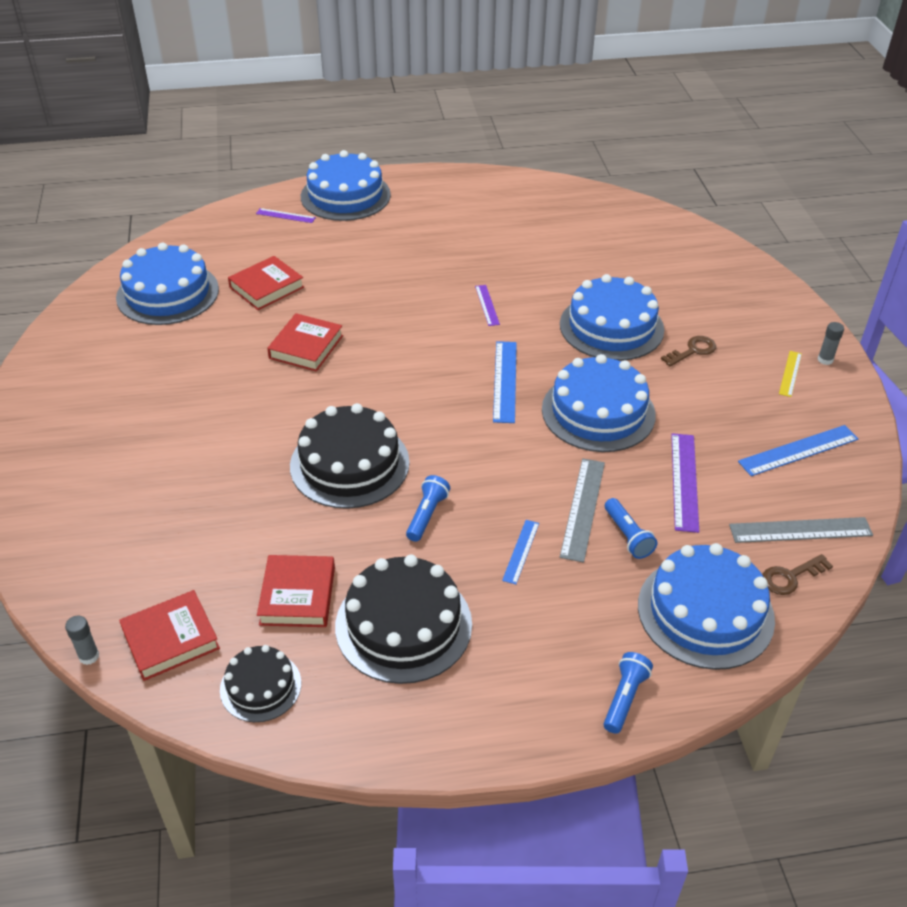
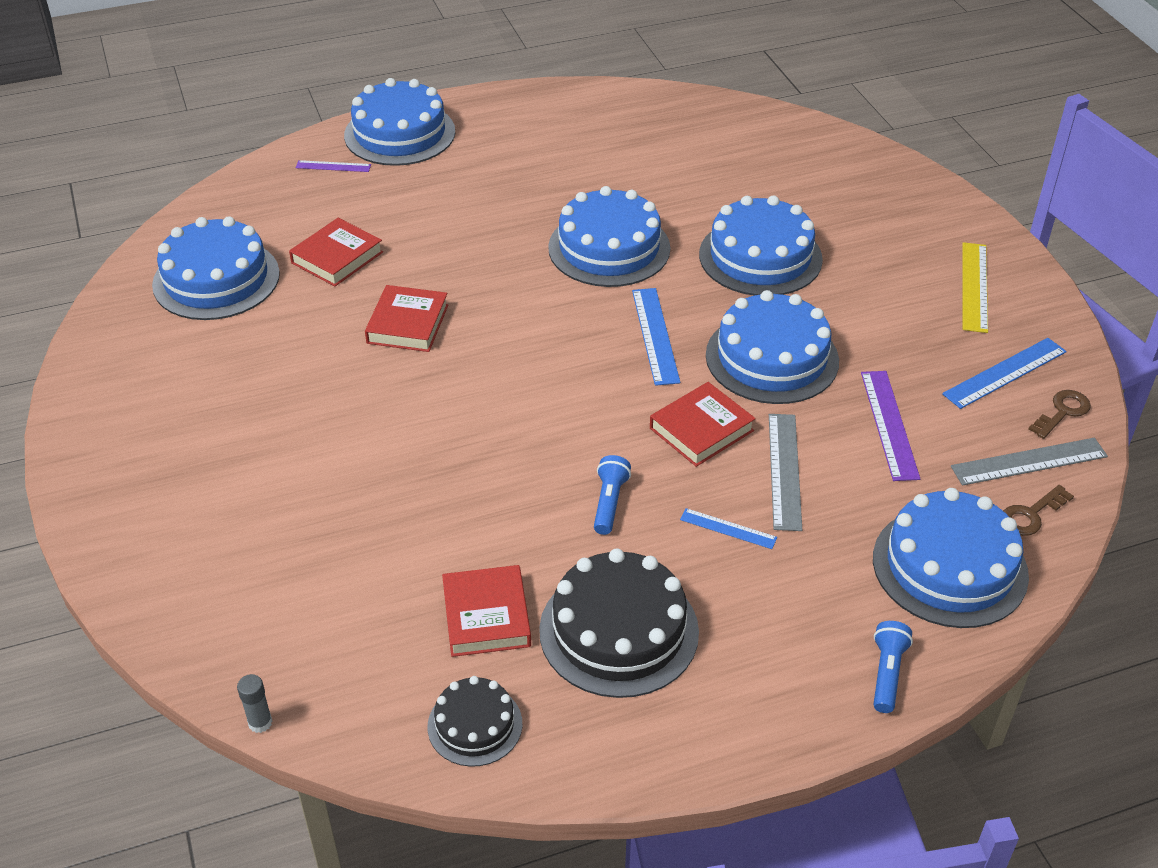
camera: 10 degrees left, 0 degrees up
(171, 639) = (352, 688): red book -> red book (701, 429)
(349, 464) = (501, 456): black cake -> none
(487, 305) = (609, 248): purple ruler -> blue cake
(520, 551) = (728, 529): blue ruler -> blue ruler turned 75 degrees counterclockwise
(628, 536) = (843, 495): blue flashlight -> none
(692, 351) = (859, 274): brown key -> brown key (1062, 412)
(790, 373) = (974, 286): yellow ruler -> yellow ruler, size x1.70
(825, 360) = (1008, 266): grey glue stick -> none

